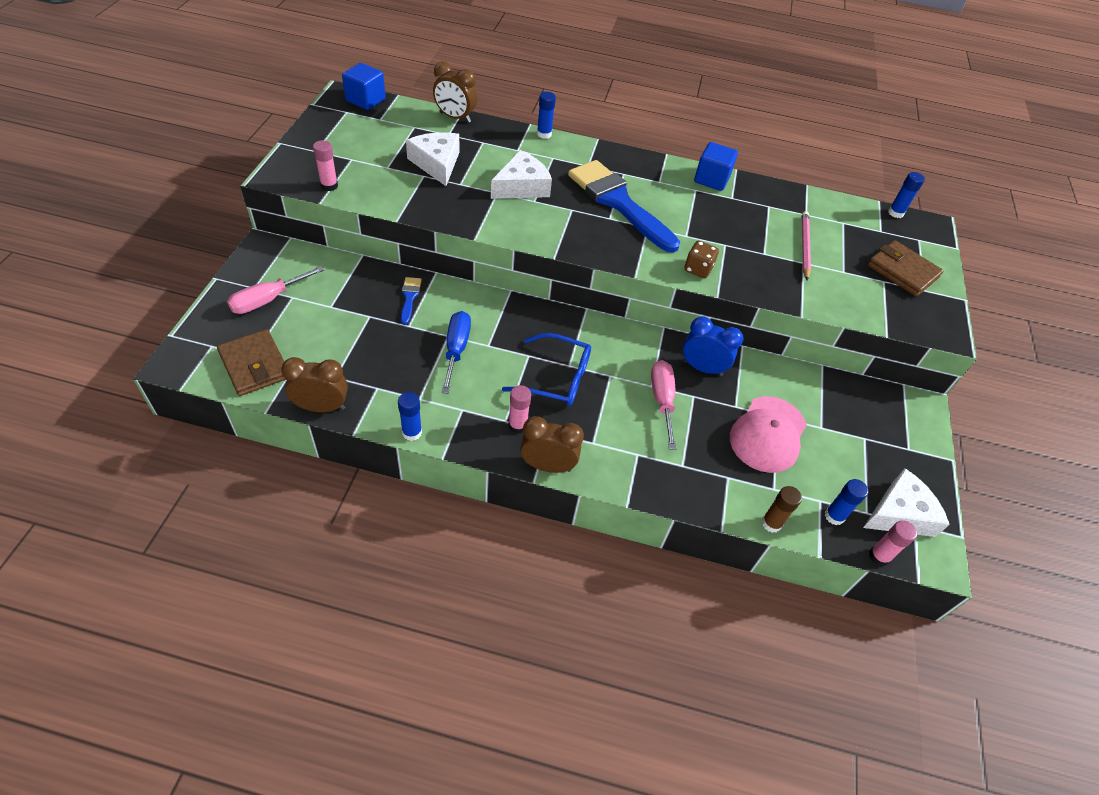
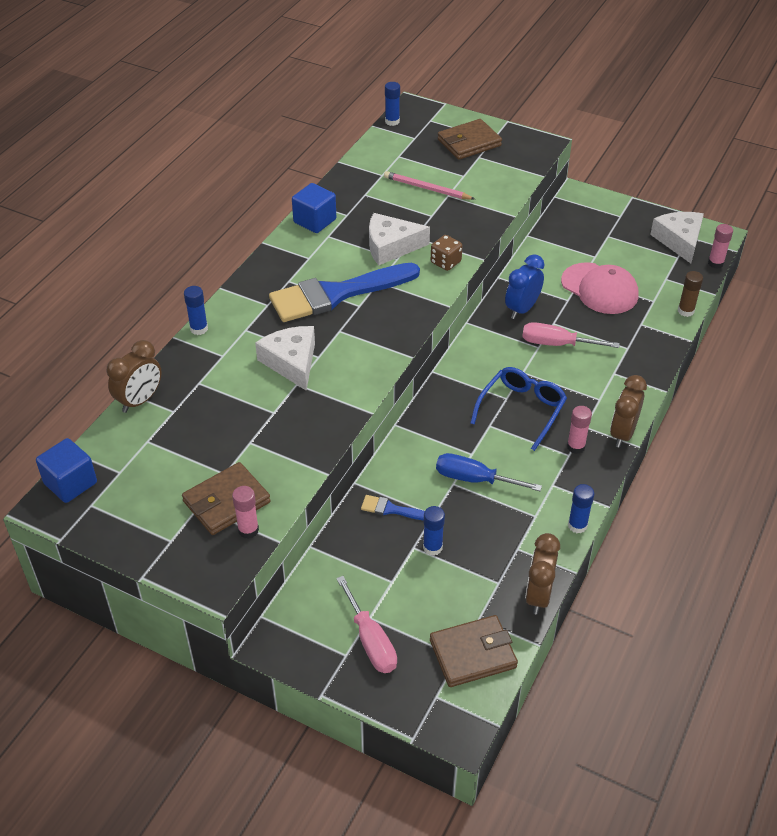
camera: 70 degrees left, 5 degrees down
(357, 172) = (226, 502): none -> brown wallet
(437, 163) = (230, 428): white cheese -> white cheese (391, 246)
(834, 516) = (680, 275): blue glue stick -> blue glue stick (432, 547)

